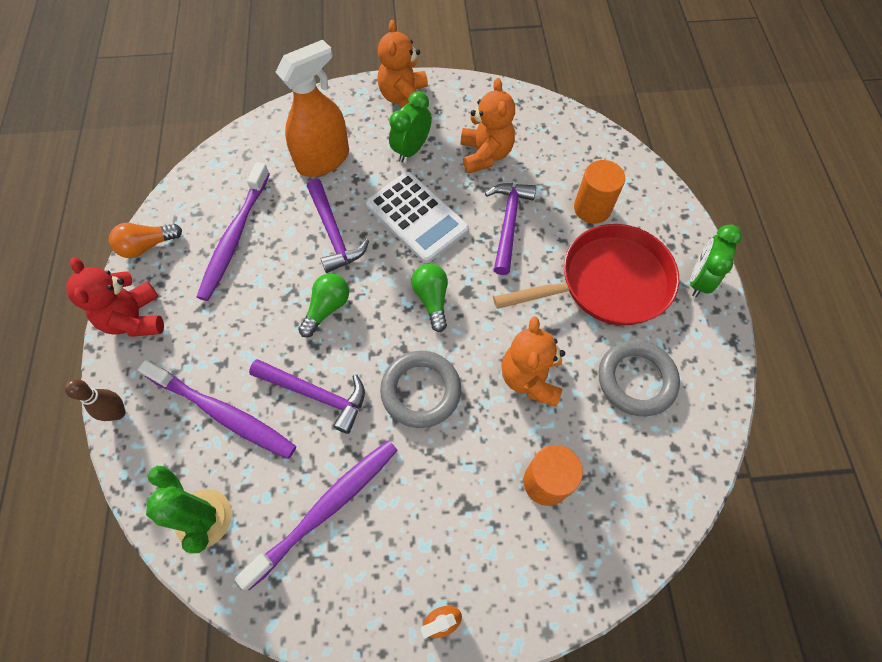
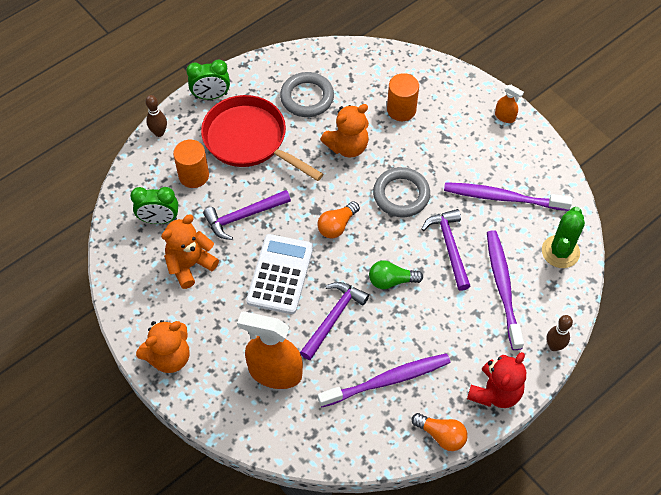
camera: 125 degrees left, 5 degrees down
(411, 150) = (220, 317): green clock -> green clock (159, 219)
(432, 300) = (337, 226): green light bulb -> orange light bulb
(672, 206) = (159, 132): none -> brown bowling pin

